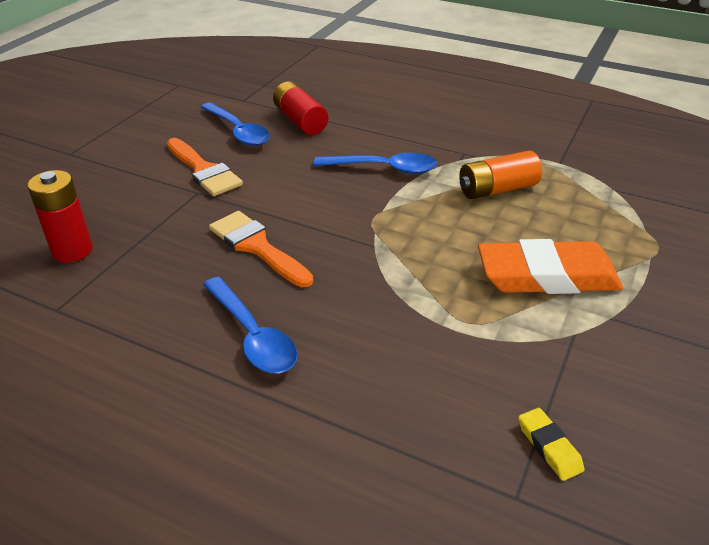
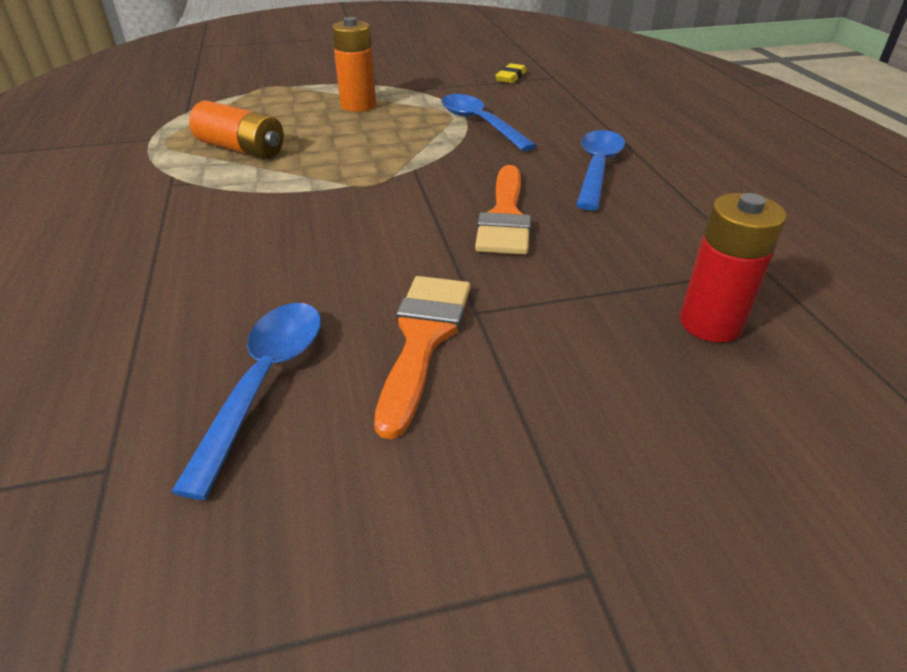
camera: 130 degrees left, 0 degrees up
(300, 121) = (165, 336): red battery -> none
(384, 168) = (260, 213): blue spoon -> blue spoon (480, 124)
(547, 276) = (358, 105): orange eraser -> orange battery

